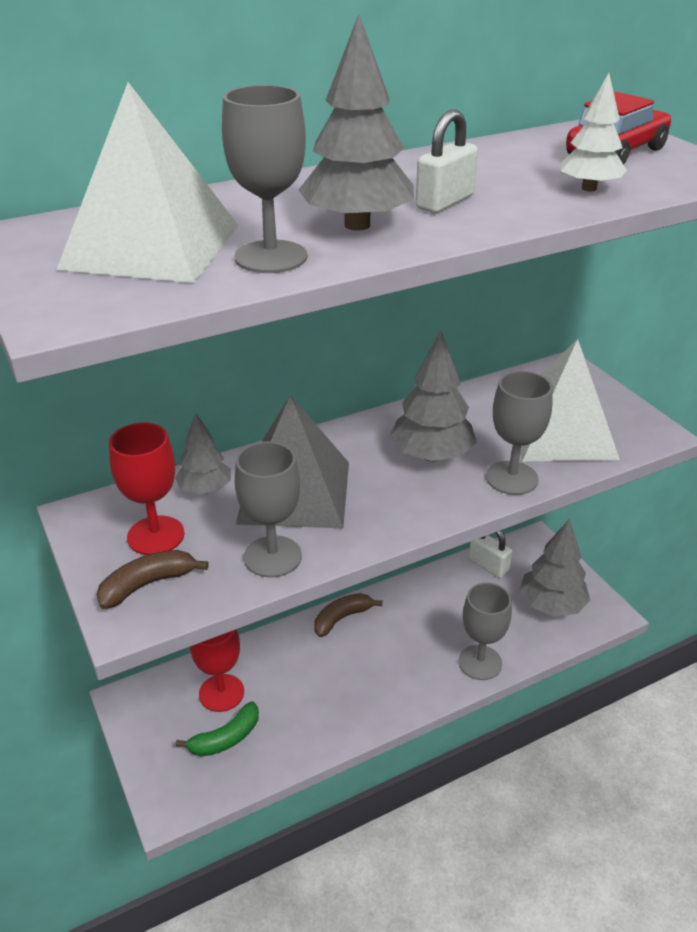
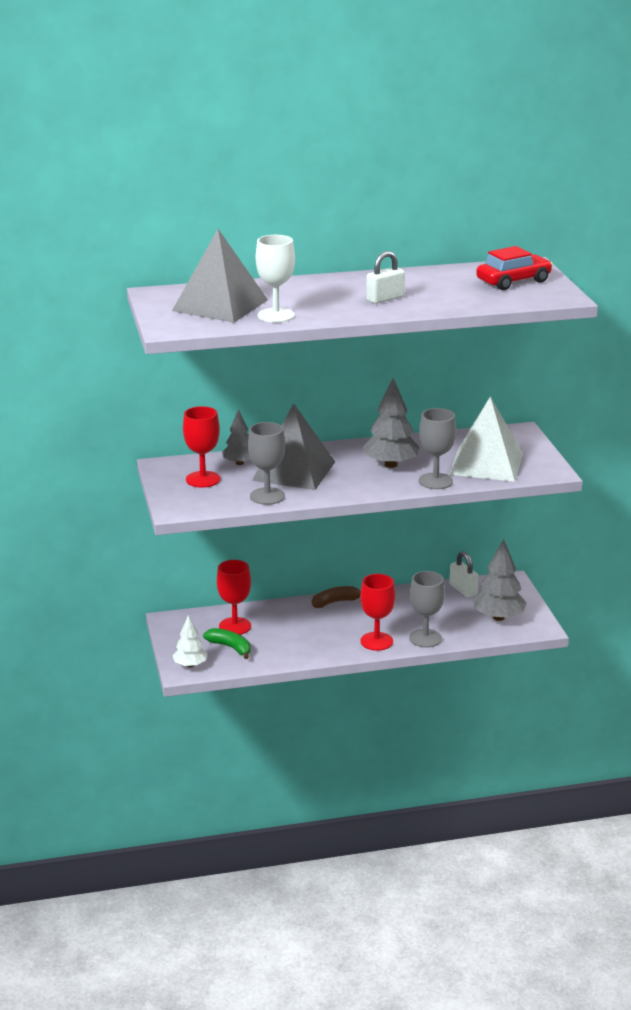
camera: 15 degrees right, 10 degrees down
(147, 584) = (191, 498): brown banana -> none
(152, 246) = (220, 305): white pyramid -> grey pyramid
(226, 738) = (230, 647): green banana -> green banana turned 120 degrees counterclockwise
(271, 257) = (276, 315): grey goblet -> white goblet
(357, 225) = (329, 305): grey tree -> none
(420, 682) = (376, 641): none -> red goblet
(589, 188) = (473, 299): white tree -> white tree (190, 665)

